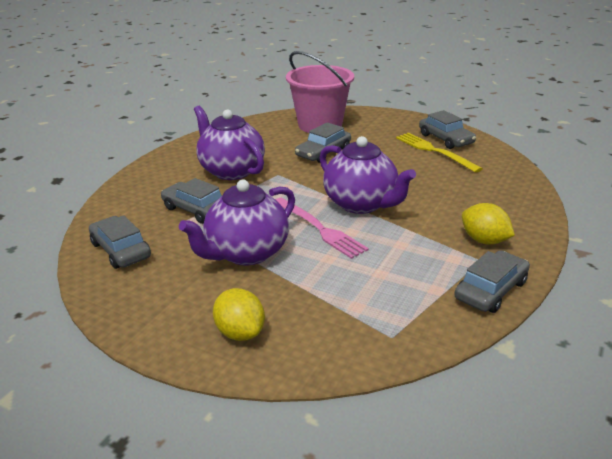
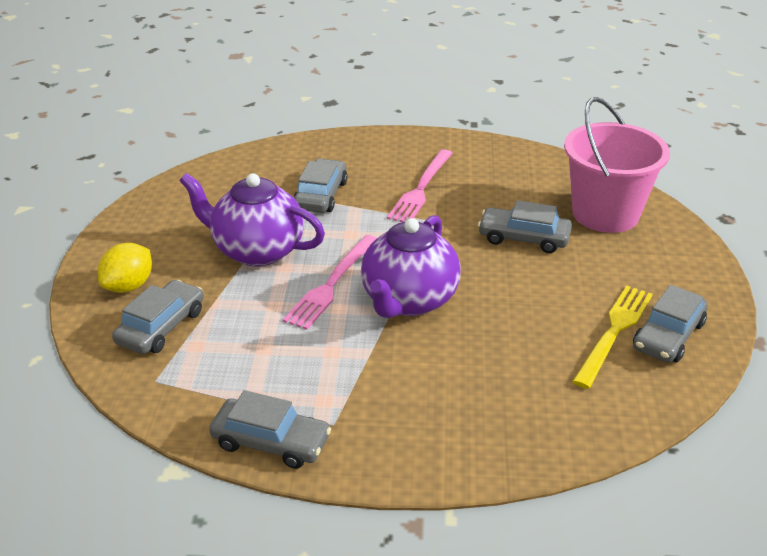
camera: 65 degrees right, 5 degrees up
(121, 250) = (224, 181): grey car -> grey car (161, 327)
(231, 170) = (421, 188): purple teapot -> pink fork
(484, 240) = (382, 420): yellow lemon -> none

